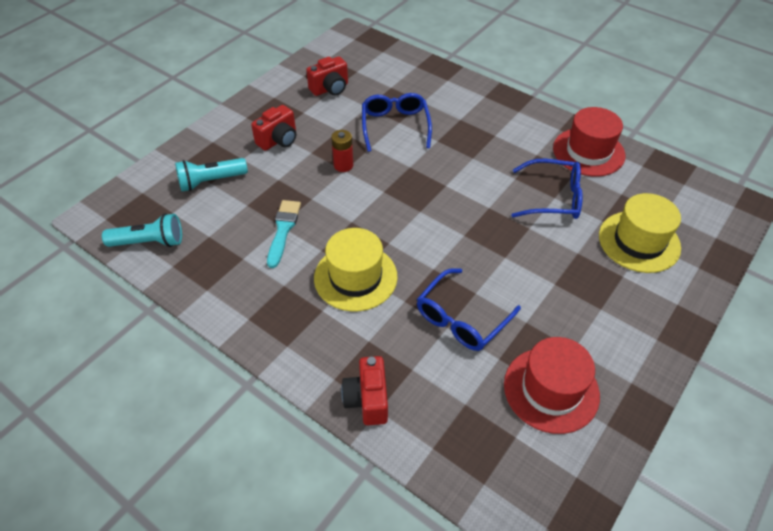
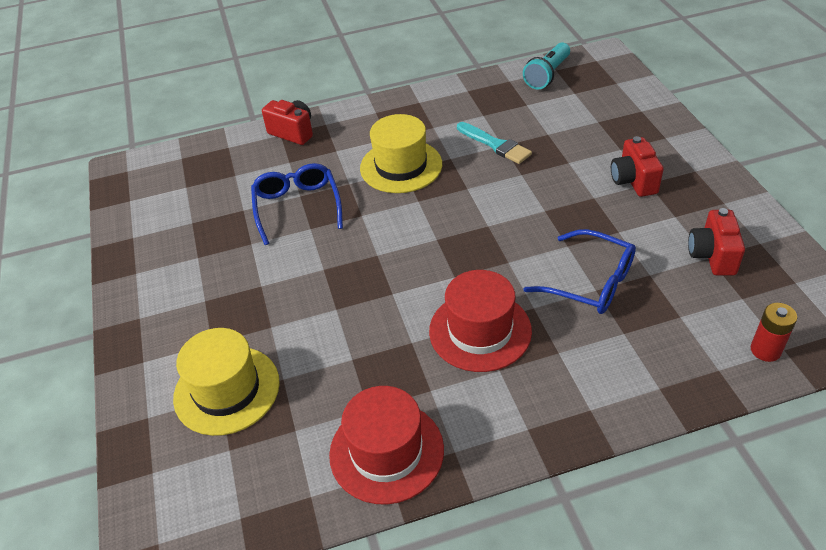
camera: 130 degrees right, 5 degrees down
(211, 181) = (600, 122): turquoise flashlight -> none
(343, 165) = (552, 212): red battery -> red battery (765, 350)
(551, 389) = (189, 223): red hat -> red hat (480, 331)
(553, 198) = (352, 357): blue glasses -> none

